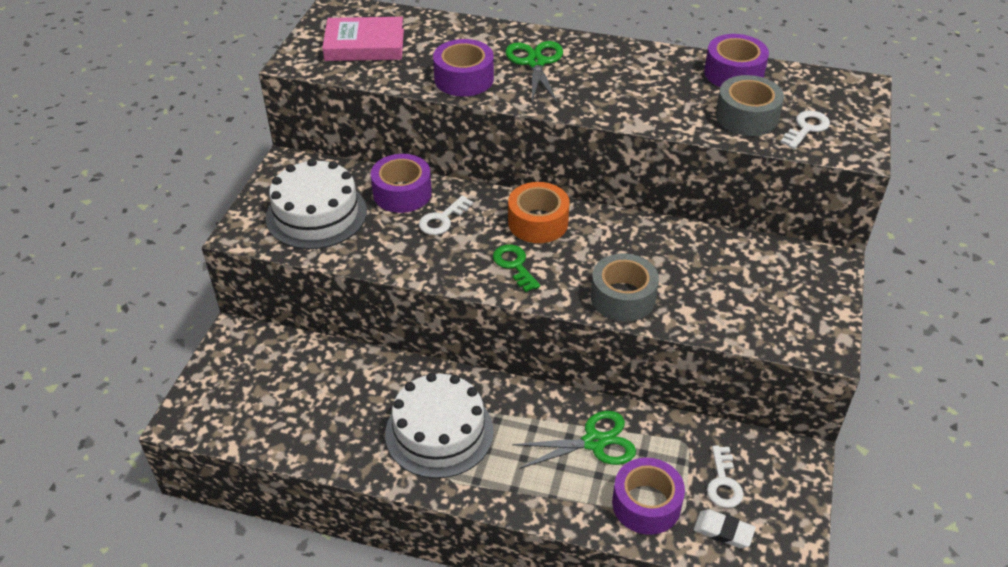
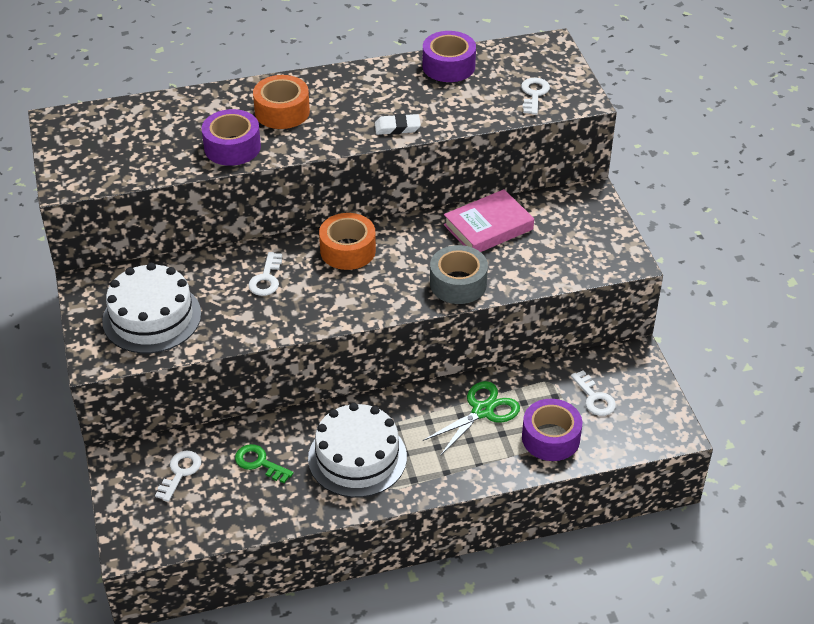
camera: 30 degrees left, 0 degrees up
(275, 372) = (180, 472): none -> white key
(364, 45) = (116, 147): pink book -> pink book (488, 227)
(402, 193) = (213, 270): purple tape -> none
(514, 265) = (355, 292): green key -> green key (259, 463)
(535, 63) = (282, 112): green scissors -> orange tape
(723, 531) = (616, 432): white eraser -> white eraser (397, 127)
(746, 117) = (484, 100): grey tape -> none

